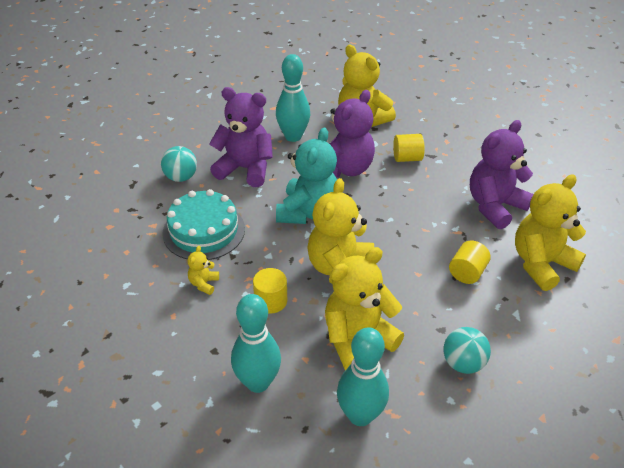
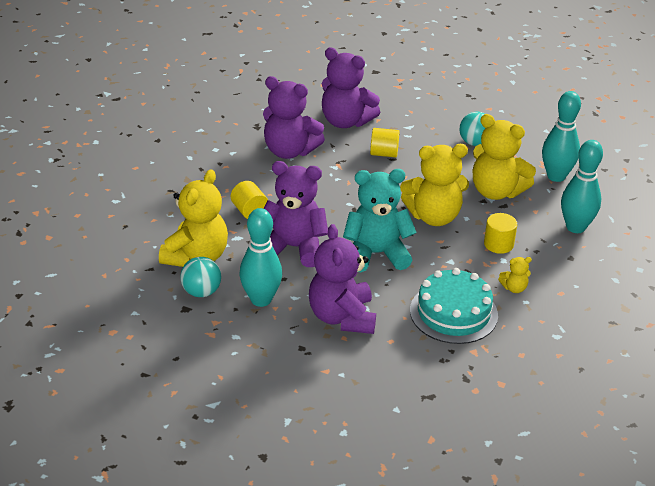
camera: 115 degrees left, 5 degrees down
(181, 177) = (390, 361): turquoise ball -> turquoise ball (201, 292)
(541, 264) = (346, 121): yellow teddy bear -> purple teddy bear

